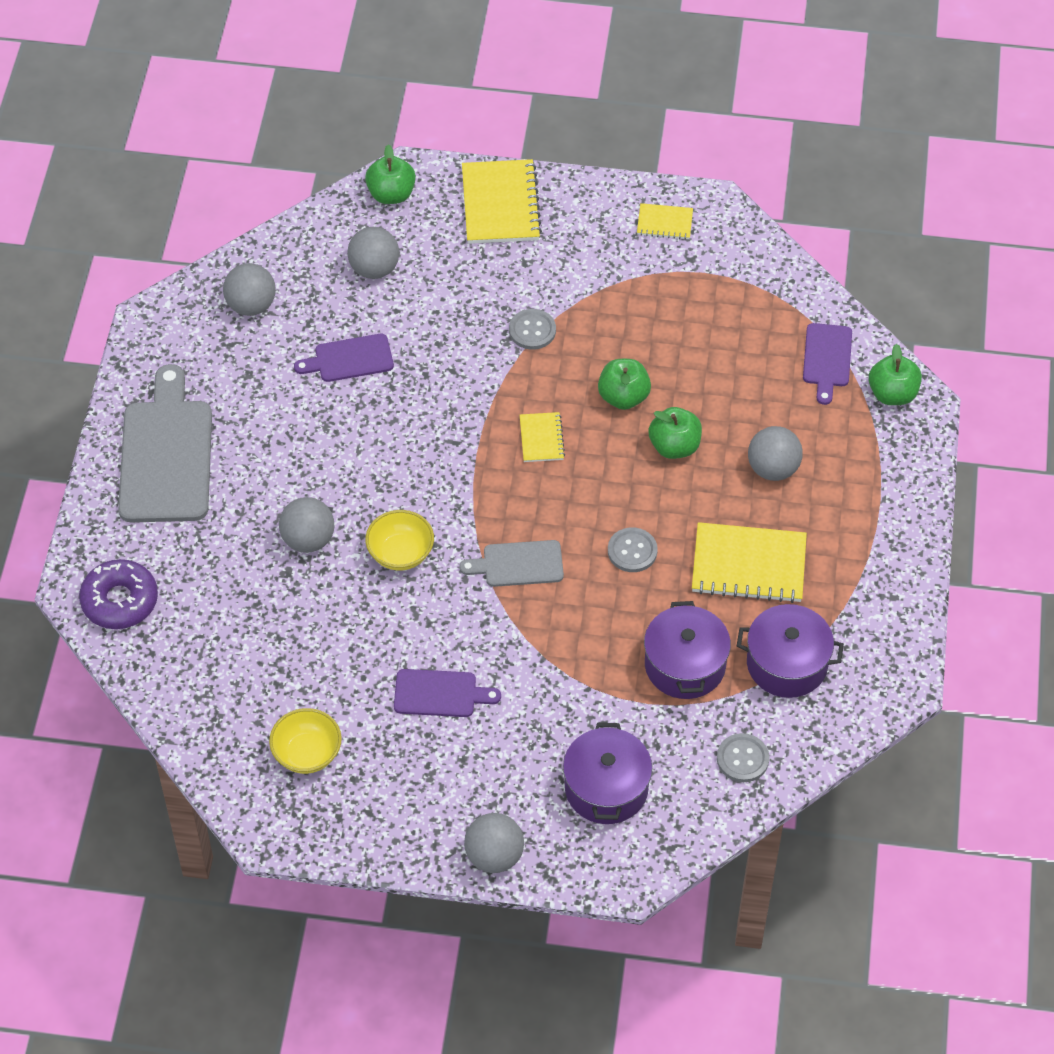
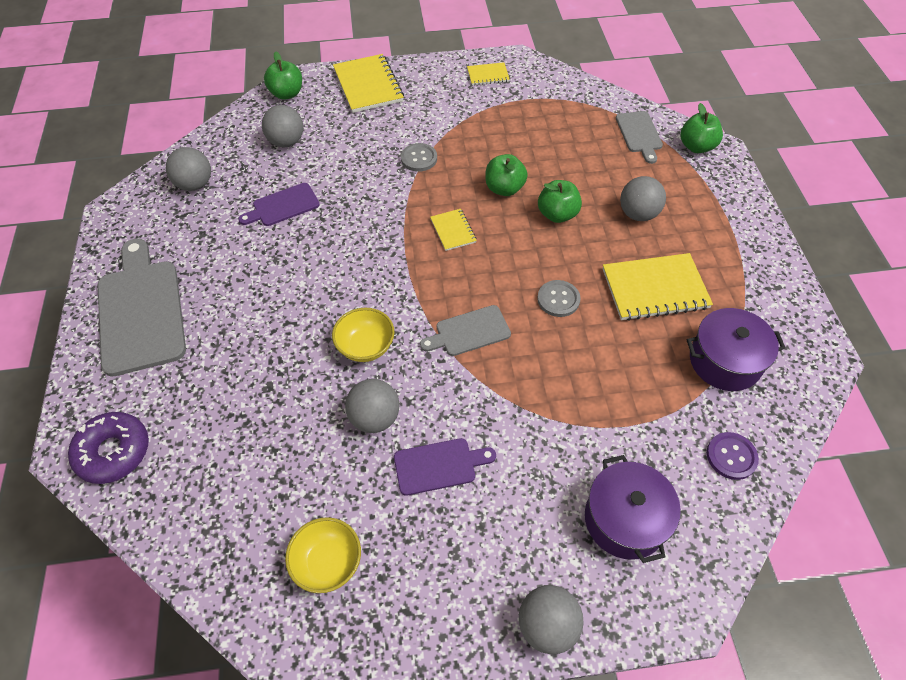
camera: 15 degrees left, 0 degrees up
(308, 540) = (281, 354): grey ball -> grey ball (375, 418)
(685, 665) = (642, 383): purple pot -> none
(742, 759) = (731, 456): grey button -> purple button
(827, 359) = (639, 134): purple cutting board -> grey cutting board

